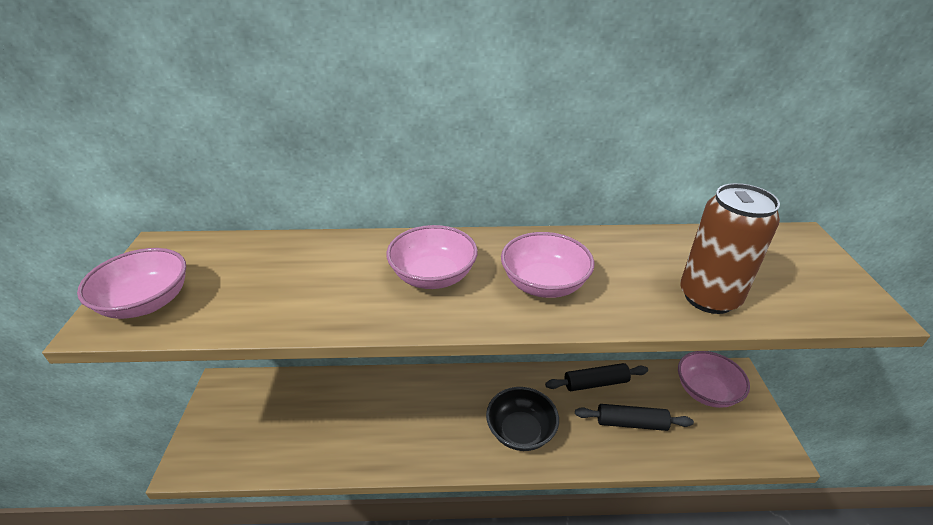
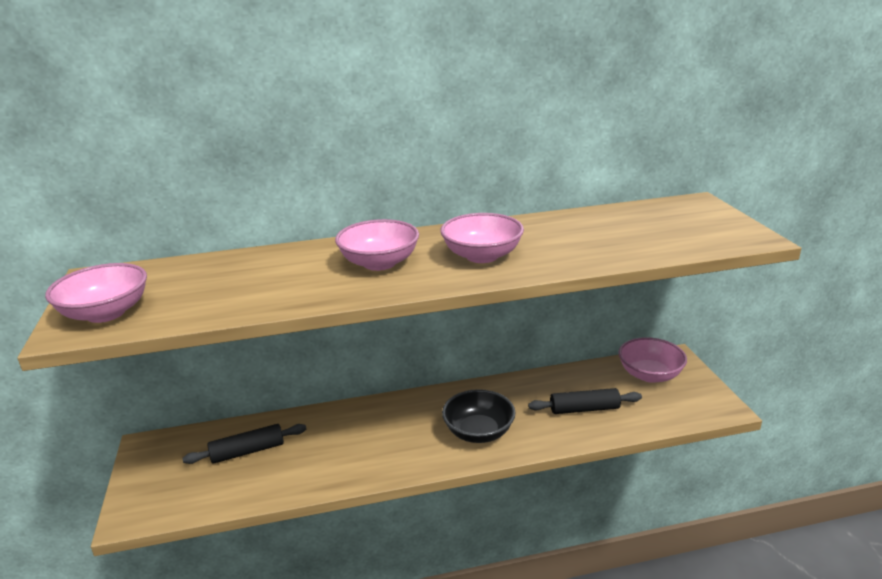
camera: 10 degrees left, 10 degrees down
(595, 383) = (544, 384): black rolling pin -> black rolling pin (247, 451)
(709, 297) = (625, 247): brown can -> none

